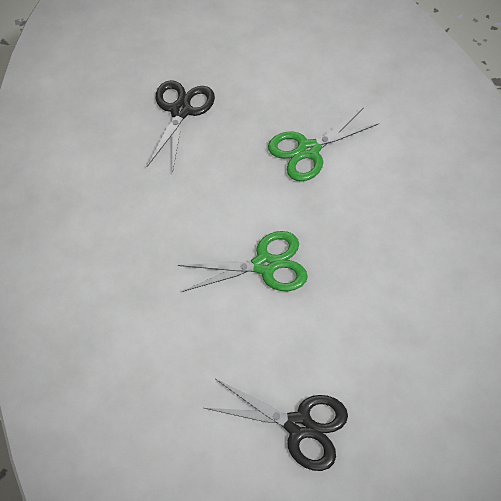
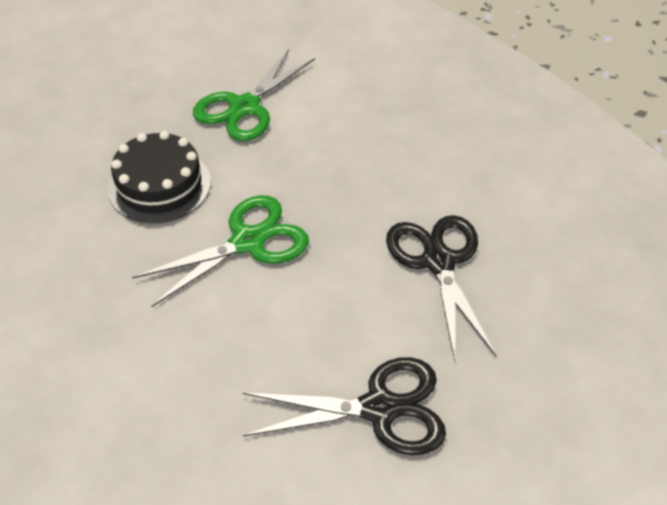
camera: 25 degrees left, 10 degrees down
(180, 111) = (64, 110): black scissors -> black scissors (438, 262)
(223, 197) = (159, 185): none -> black cake

